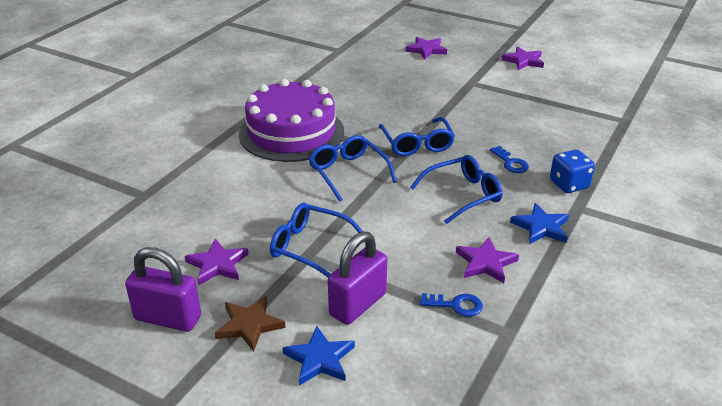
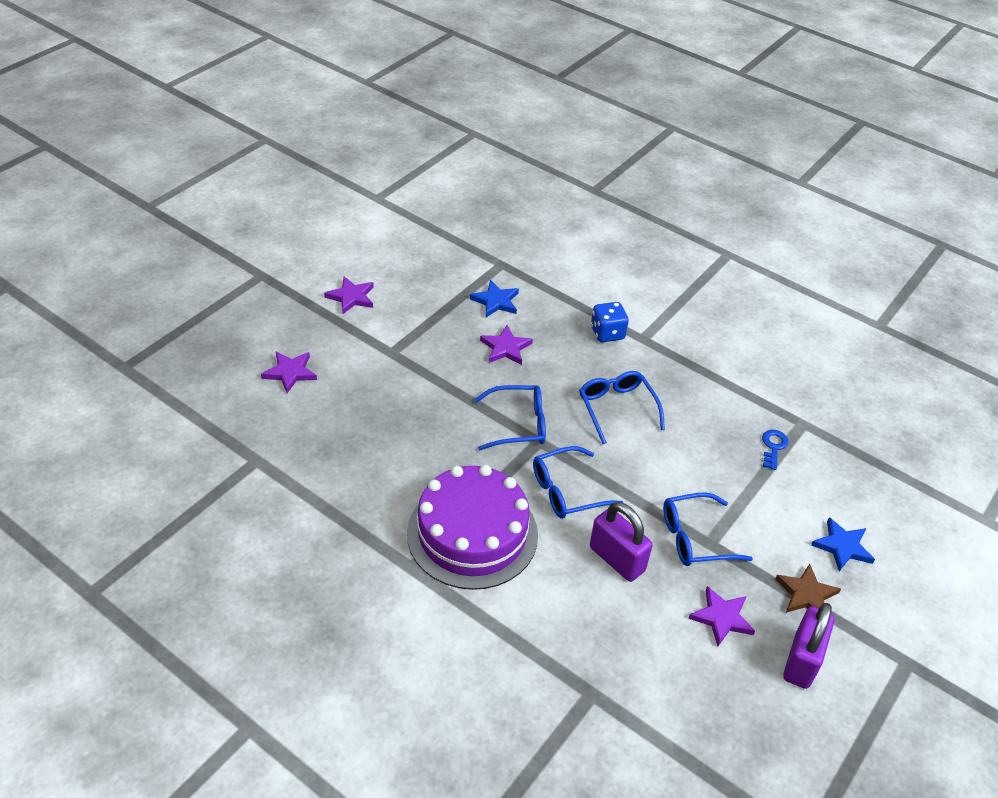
camera: 85 degrees left, 10 degrees up
(310, 247) = (695, 538): blue glasses -> blue glasses turned 45 degrees clockwise
(358, 304) = (775, 512): purple padlock -> purple padlock (617, 559)
(486, 263) = (719, 416): purple star -> purple star (505, 348)
(511, 163) = (565, 362): blue key -> none
(541, 227) = (670, 369): blue star -> blue star (496, 301)

